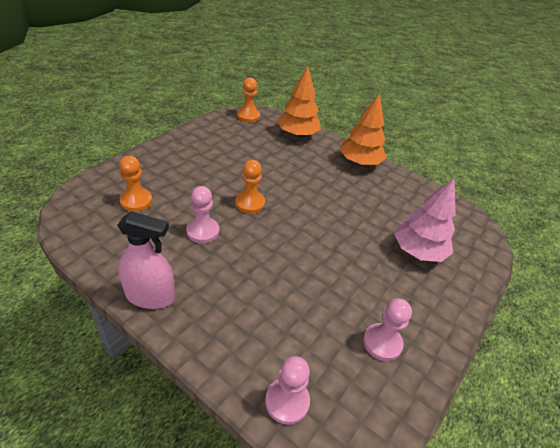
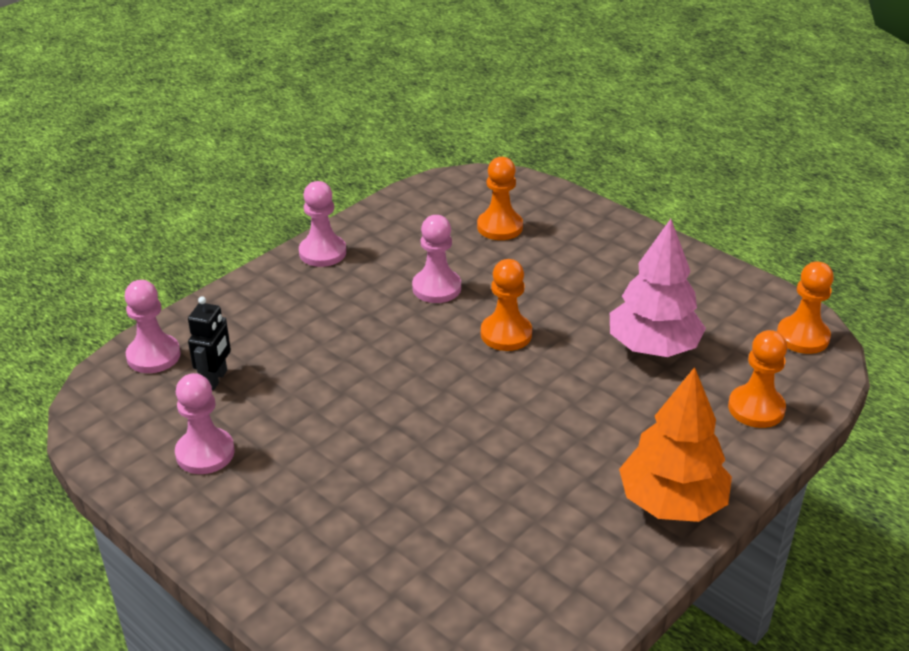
camera: 100 degrees right, 5 degrees down
(150, 296) = (322, 252): pink spray bottle -> pink pawn
(297, 134) = (756, 408): orange tree -> orange pawn
(309, 349) = (215, 379): none -> black robot
(418, 251) = (384, 543): pink tree -> pink tree (653, 347)

